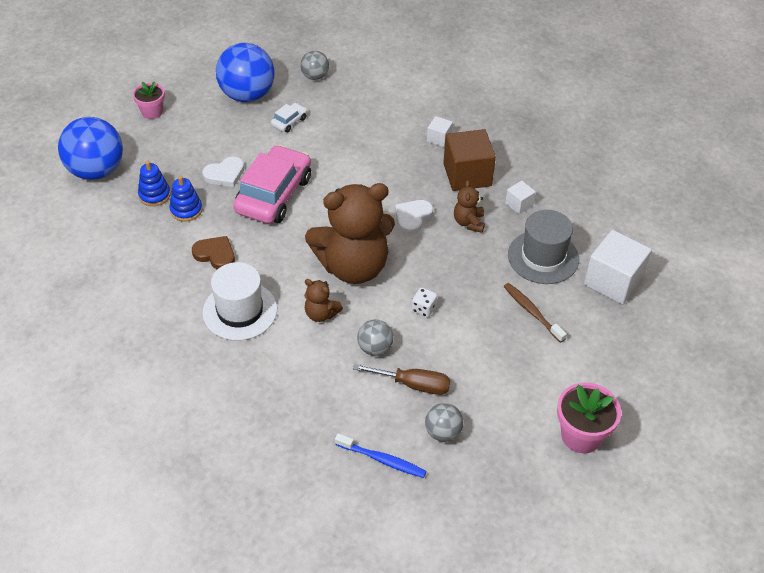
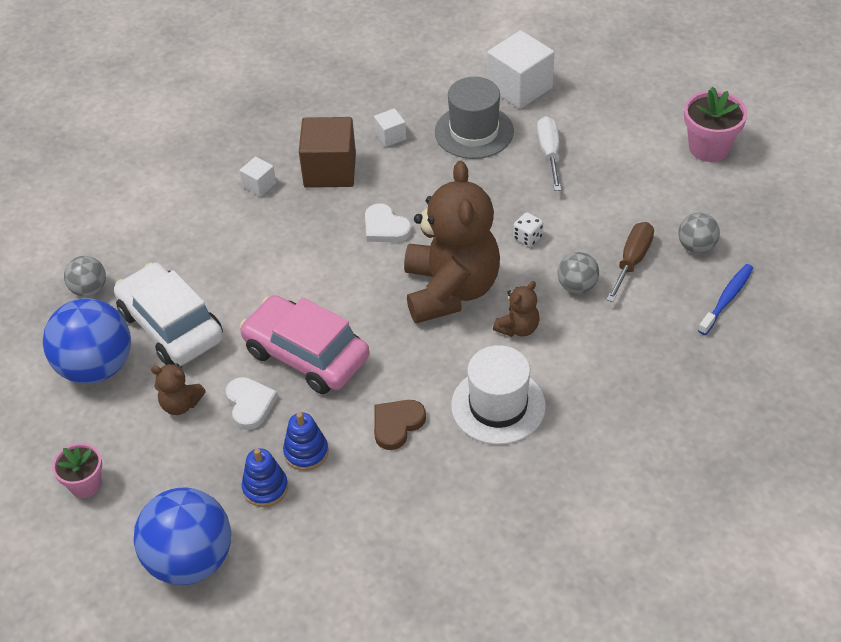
camera: 75 degrees left, 0 degrees up
(289, 122) = (171, 326): white car -> white car, size x2.32
(469, 222) = (407, 181): brown teddy bear -> brown teddy bear (181, 404)
(532, 312) = (549, 154): brown toothbrush -> white screwdriver

